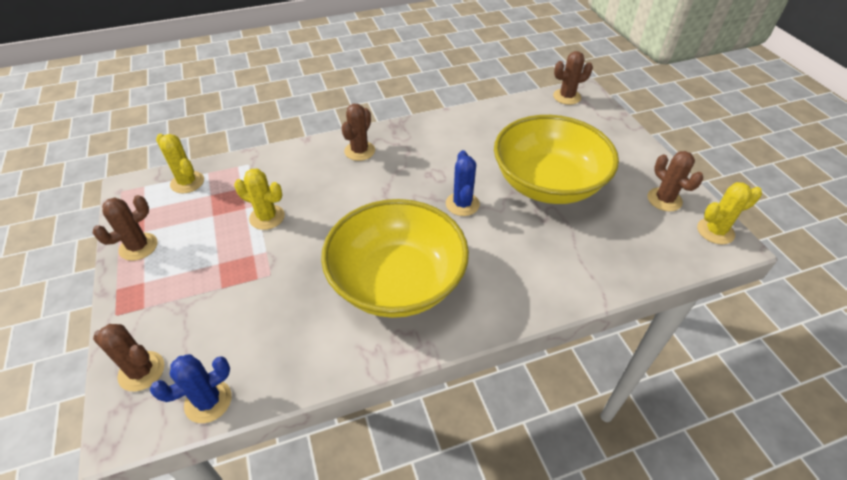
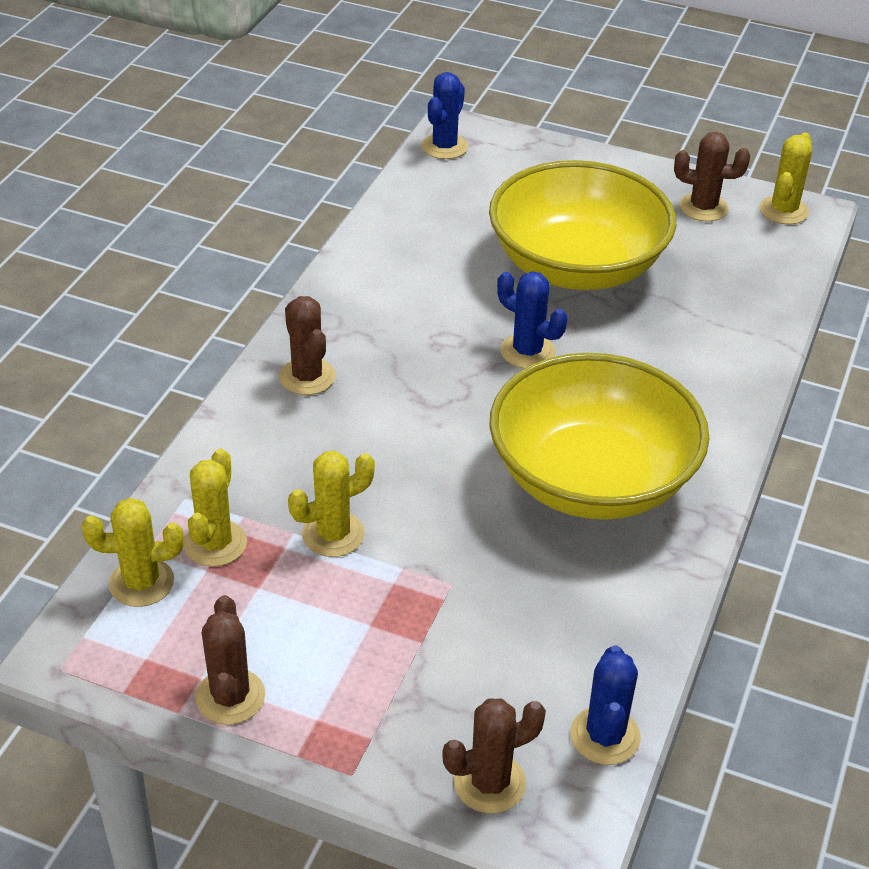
camera: 50 degrees left, 5 degrees down
(229, 188) = (215, 543): none -> yellow cactus
(567, 97) = (444, 147): brown cactus -> blue cactus

